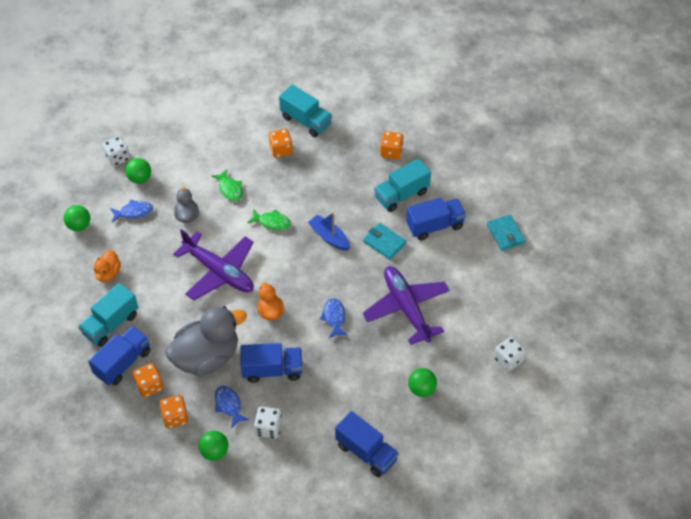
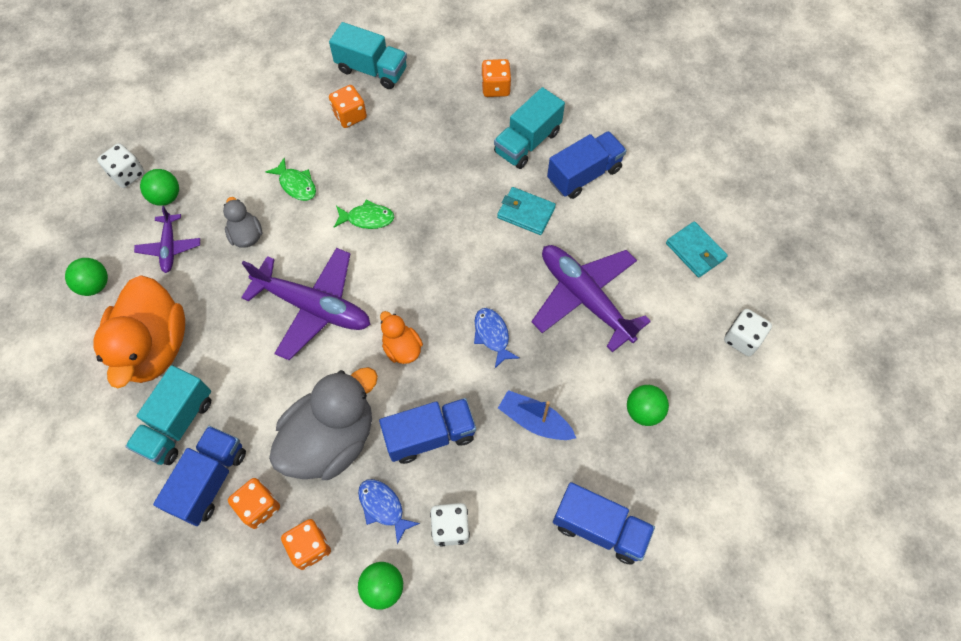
camera: 15 degrees left, 10 degrees up
(108, 273) = (154, 347): orange duck -> orange duck, size x2.09
(134, 212) = (170, 247): blue fish -> purple plane
(329, 237) = (450, 222): blue boat -> blue boat (534, 421)
(505, 234) = (677, 165): turquoise wallet -> turquoise wallet (695, 251)

